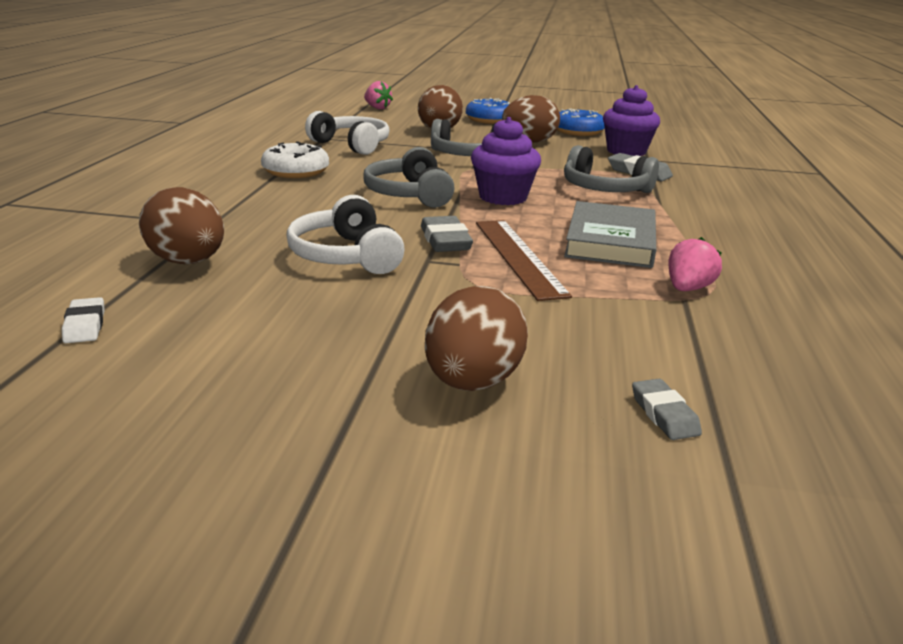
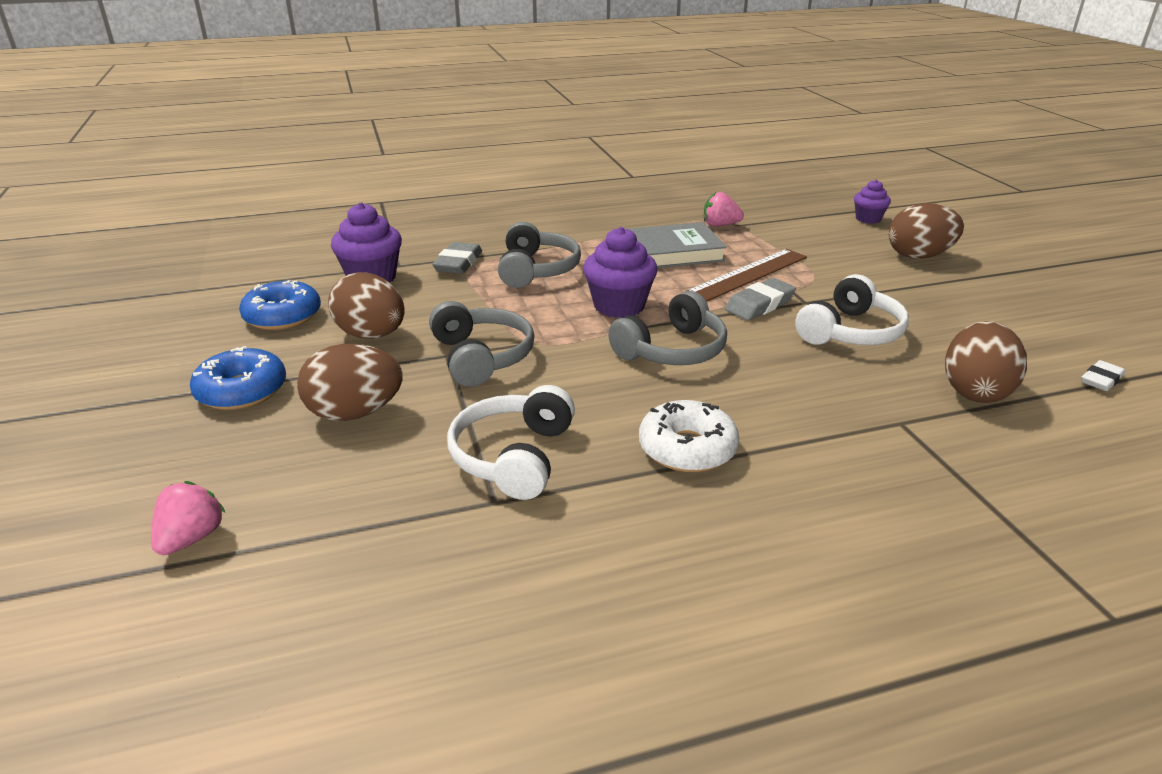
camera: 115 degrees left, 5 degrees up
(664, 414) = (868, 219): grey eraser -> purple cupcake

